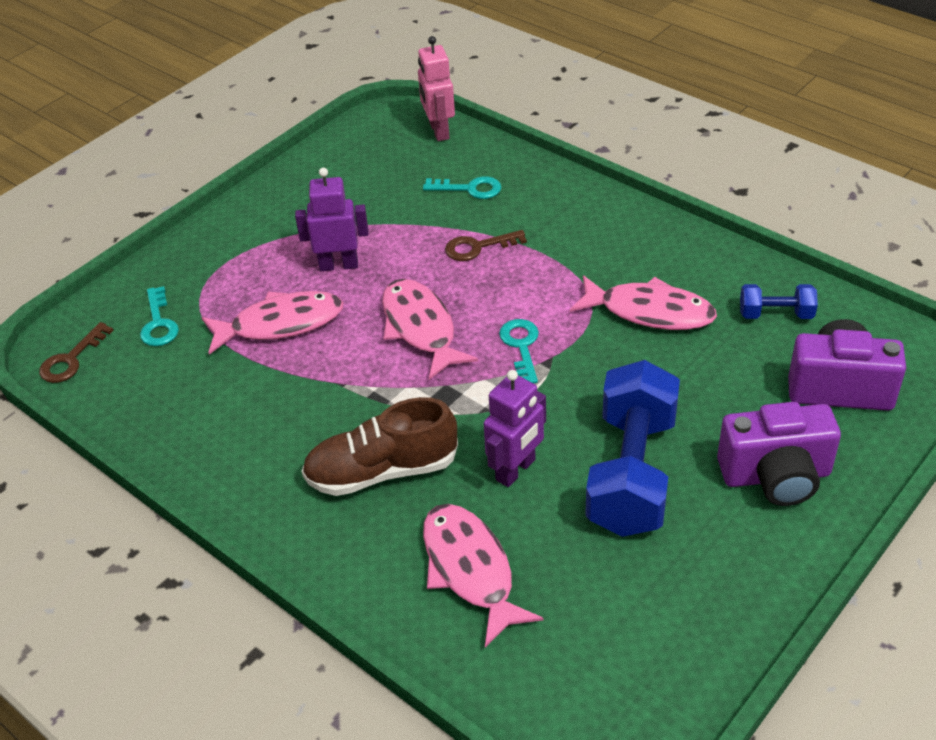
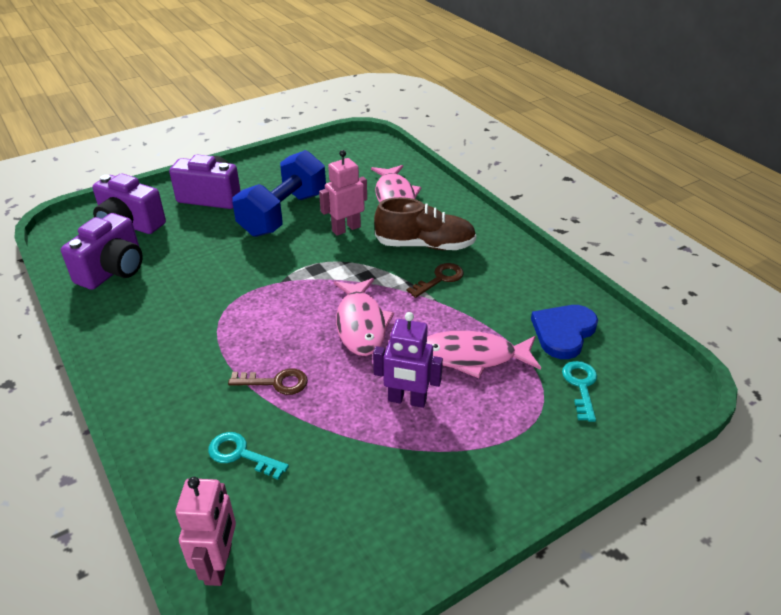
camera: 165 degrees left, 5 degrees down
(71, 359) = (656, 372): brown key -> brown key (440, 279)
(174, 381) = (563, 332): none -> blue heart
(516, 470) = (346, 229): purple robot -> pink robot
(521, 346) = (296, 293): turquoise key -> none
(649, 311) = (190, 293): pink fish -> none
(775, 314) = (113, 270): blue dumbbell -> purple camera

